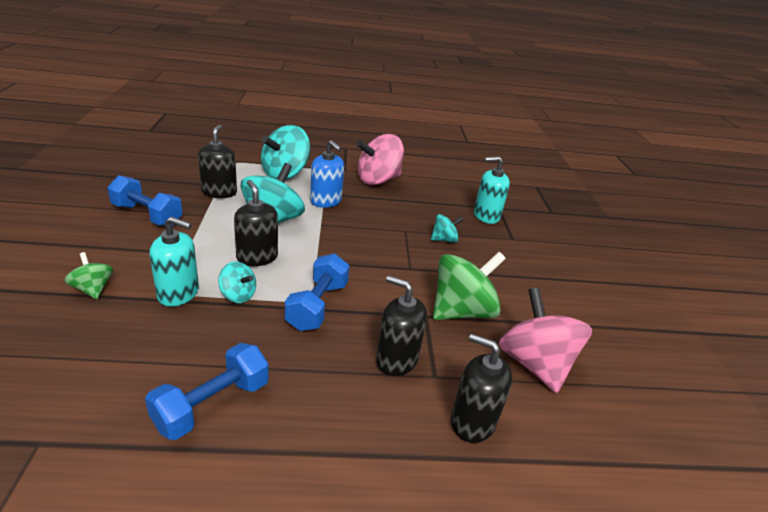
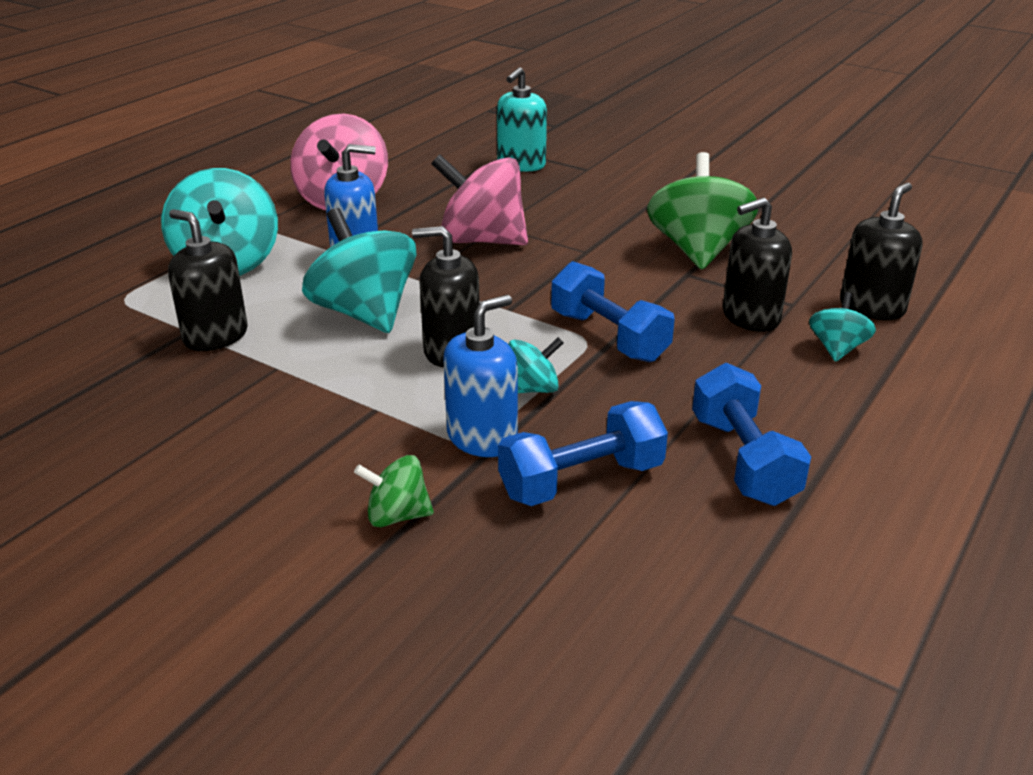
camera: 50 degrees left, 0 degrees up
(147, 215) = (211, 422): blue dumbbell -> blue dumbbell (581, 481)
(178, 293) = (482, 437): turquoise soap dispenser -> blue soap dispenser
(444, 240) = (546, 209): turquoise spinning top -> turquoise spinning top (837, 348)
(472, 422) = (872, 307): black soap dispenser -> black soap dispenser turned 150 degrees clockwise
(534, 364) = (813, 244): pink spinning top -> pink spinning top (482, 240)

